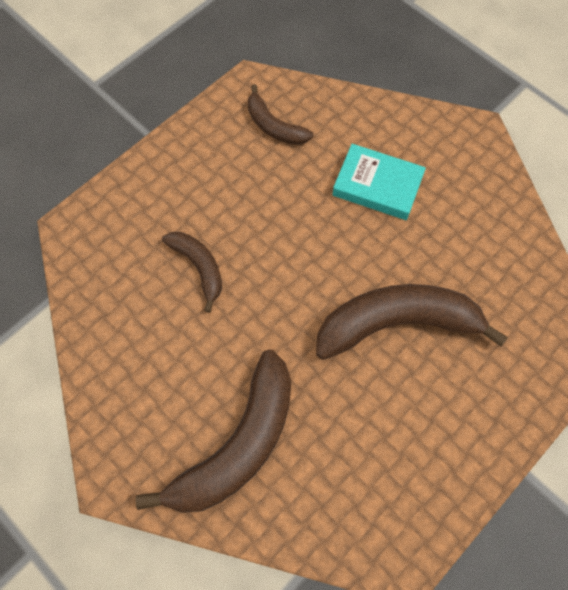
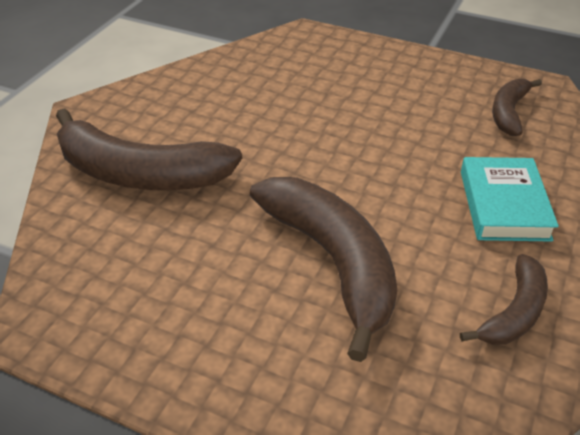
camera: 70 degrees right, 25 degrees down
(199, 267) = (312, 105): brown banana -> brown banana (514, 312)

